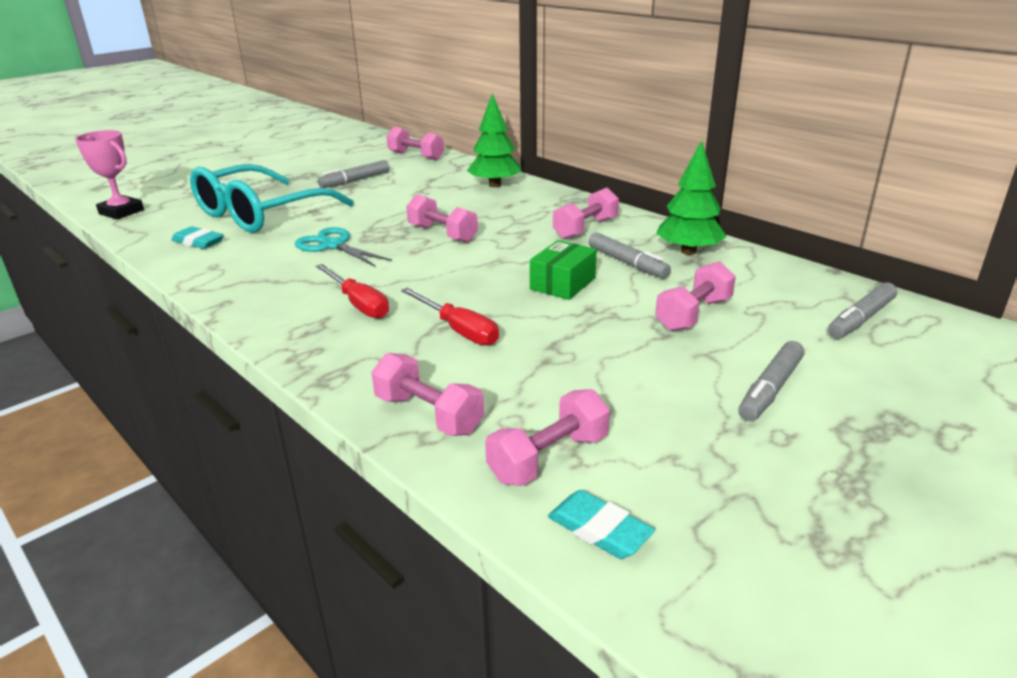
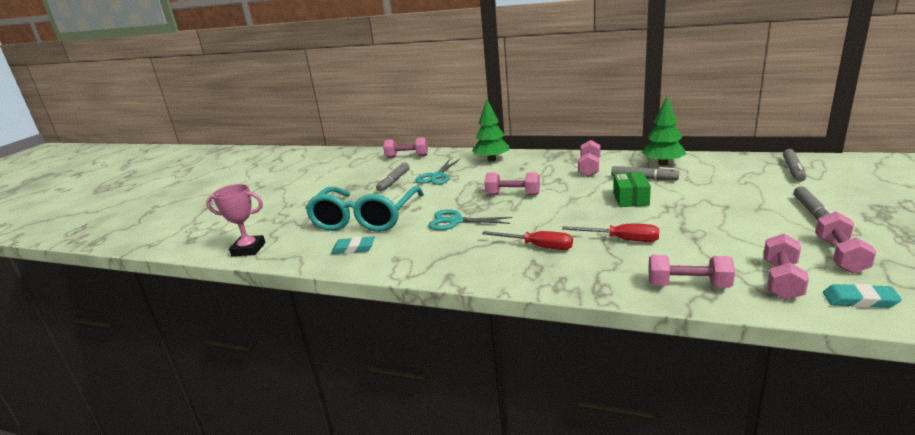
camera: 25 degrees left, 5 degrees down
(404, 188) = (437, 176): none -> turquoise scissors
(693, 314) = (721, 192): pink dumbbell -> pink dumbbell (840, 255)

